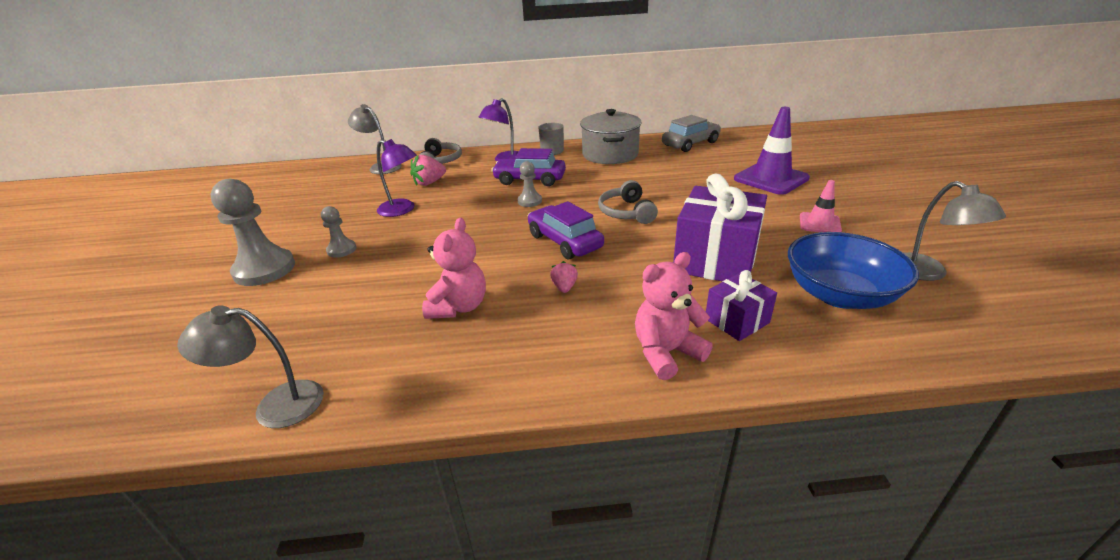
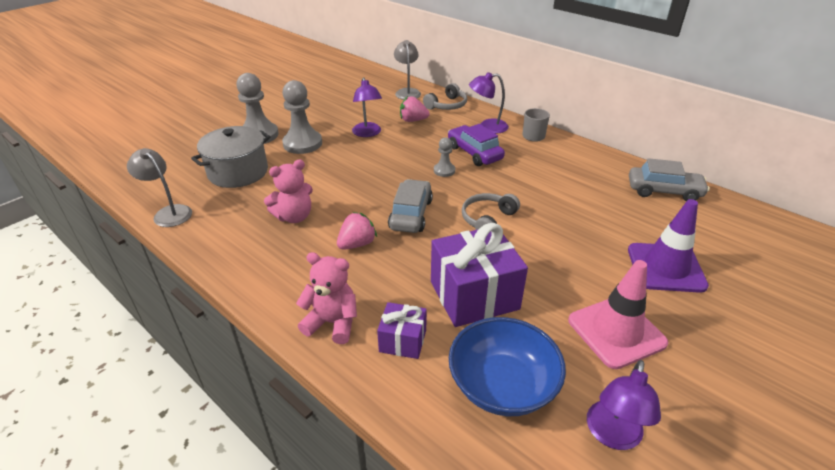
camera: 45 degrees right, 5 degrees up
(341, 250) = (302, 143): grey pawn -> grey pawn, size x1.92
(564, 241) = (411, 214): purple car -> grey car
(564, 287) = (357, 244): pink strawberry -> pink strawberry, size x1.60
(610, 154) = (572, 163): grey pot -> grey pot (238, 172)
(819, 223) = (616, 331): pink traffic cone -> pink traffic cone, size x1.81
(927, 273) = (612, 435): grey lamp -> purple lamp

